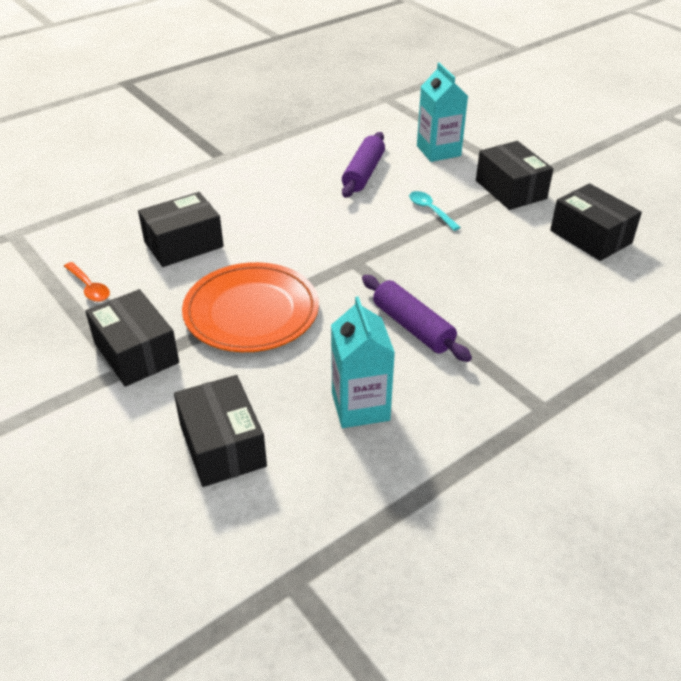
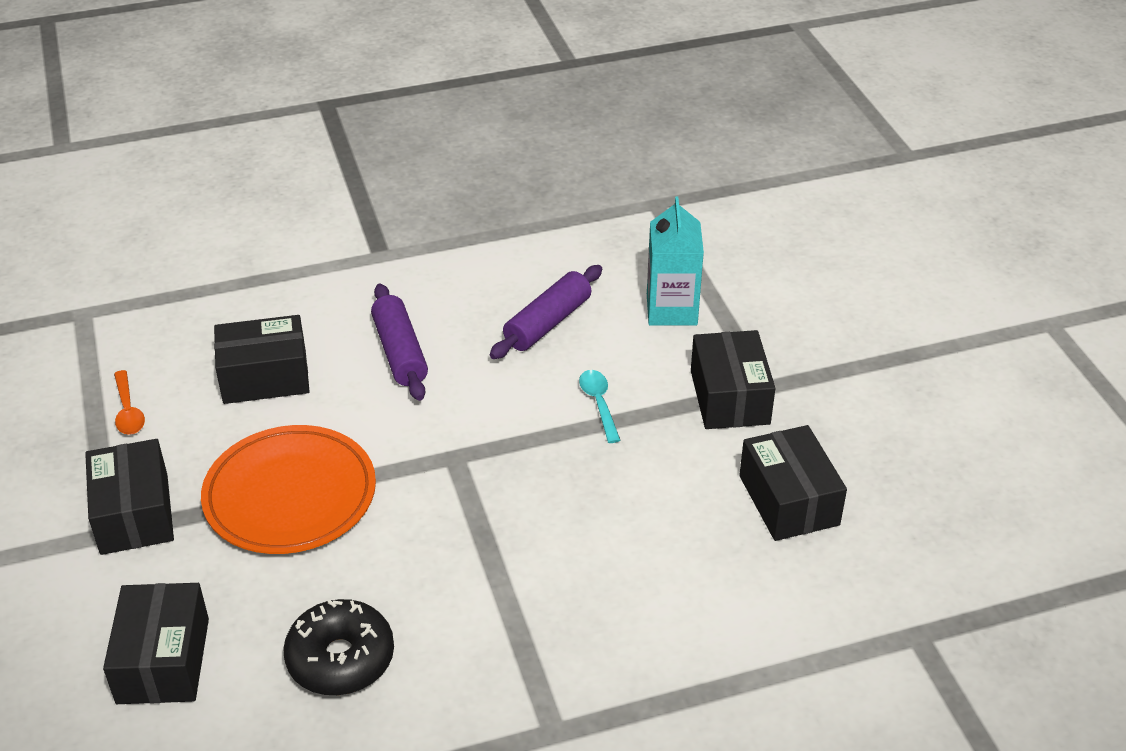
camera: 20 degrees right, 0 degrees up
(360, 406) = (340, 659): turquoise carton -> black donut
(413, 327) = (468, 570): purple rolling pin -> purple rolling pin (400, 352)

